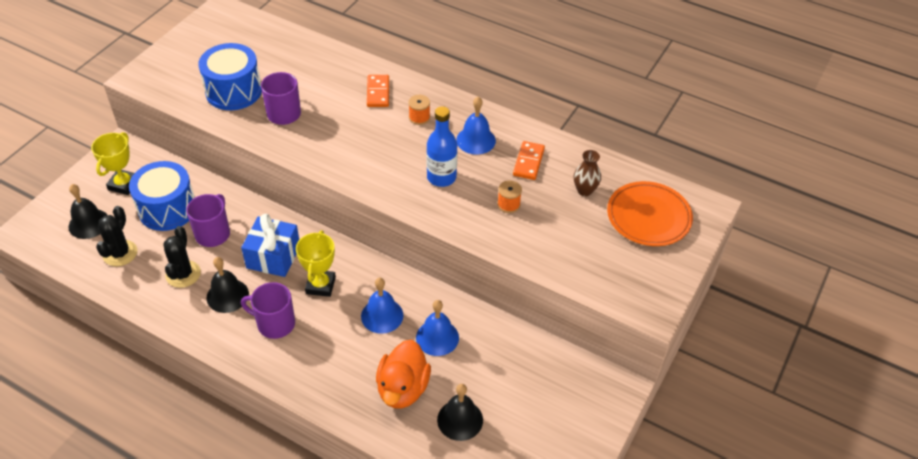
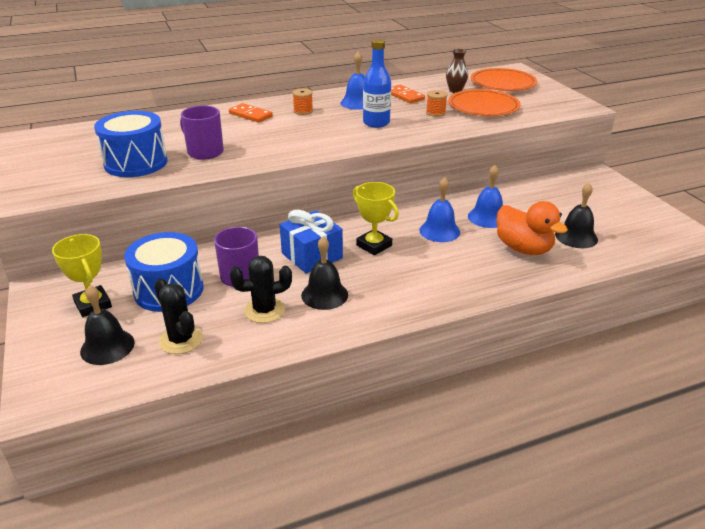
camera: 50 degrees left, 15 degrees down
(183, 274) = (264, 310): black cactus -> black cactus turned 60 degrees counterclockwise
(275, 323) = (389, 282): purple mug -> none
(561, 231) = (483, 107): none -> orange plate

